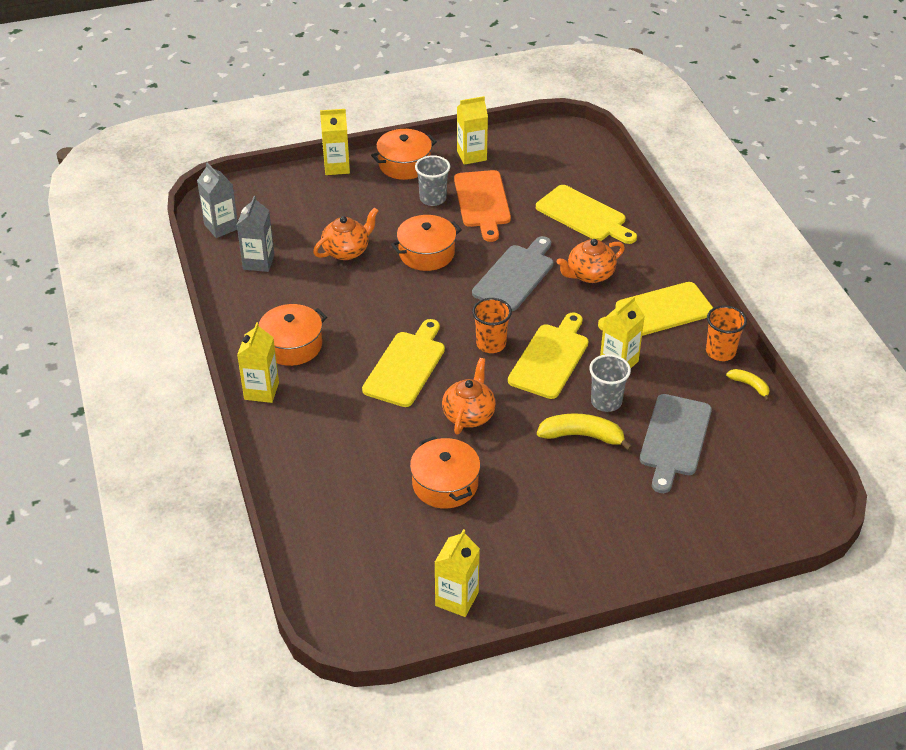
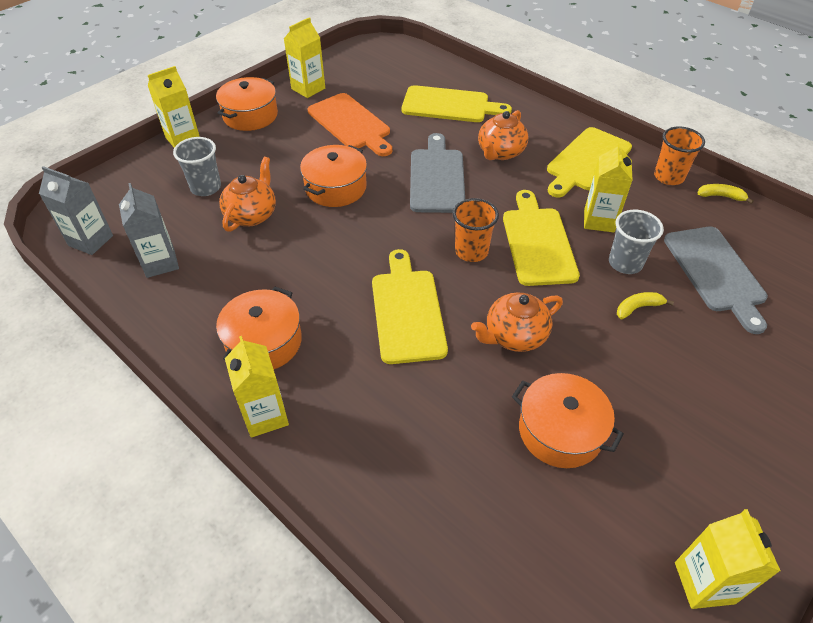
camera: 30 degrees left, 5 degrees up
(433, 199) = (302, 136): grey cup -> grey cup (206, 187)
(469, 414) = (514, 336): orange teapot -> orange teapot turned 105 degrees counterclockwise
(582, 436) = (638, 308): yellow banana -> yellow banana, size x0.57

